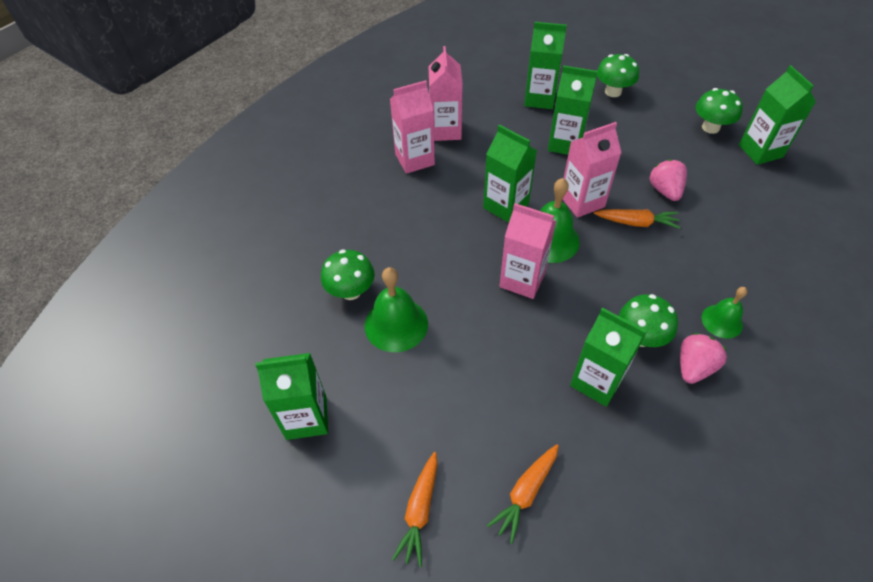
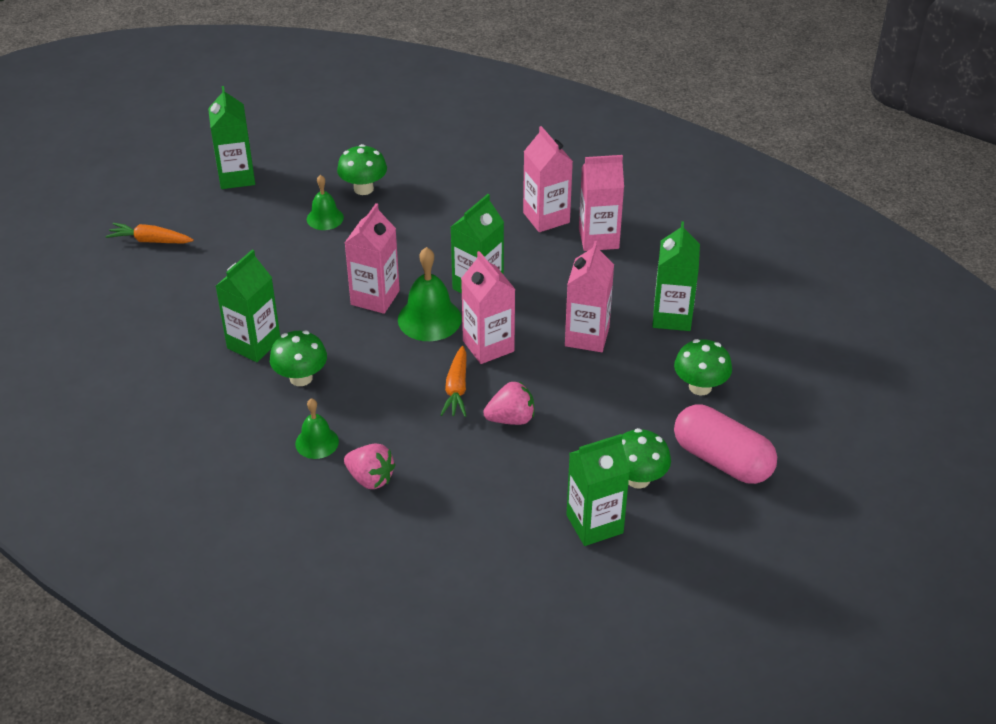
camera: 85 degrees right, 10 degrees down
(396, 324) = (325, 218): green bell -> green bell, size x0.62
(525, 493) = (155, 297): orange carrot -> none
(565, 144) = (587, 336): green carton -> pink carton
(682, 88) = (722, 460): none -> pink capsule
(694, 367) = (263, 413): pink strawberry -> pink strawberry (370, 478)

